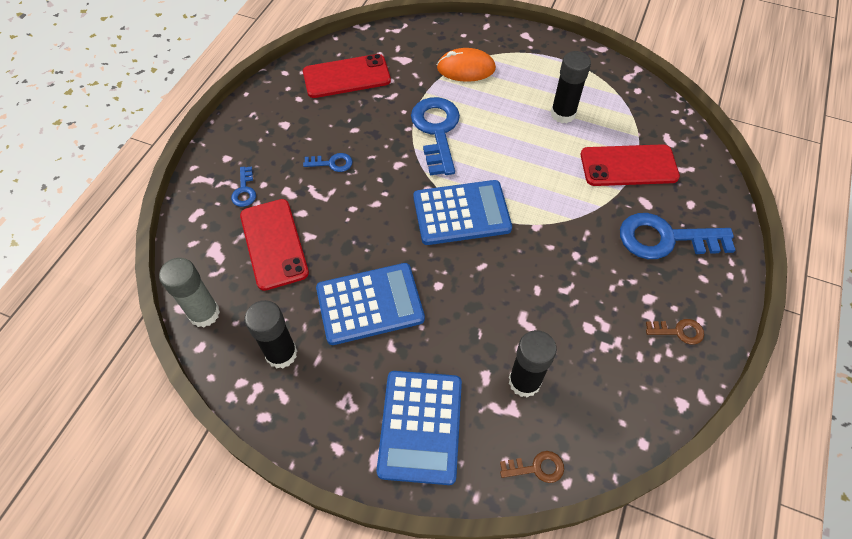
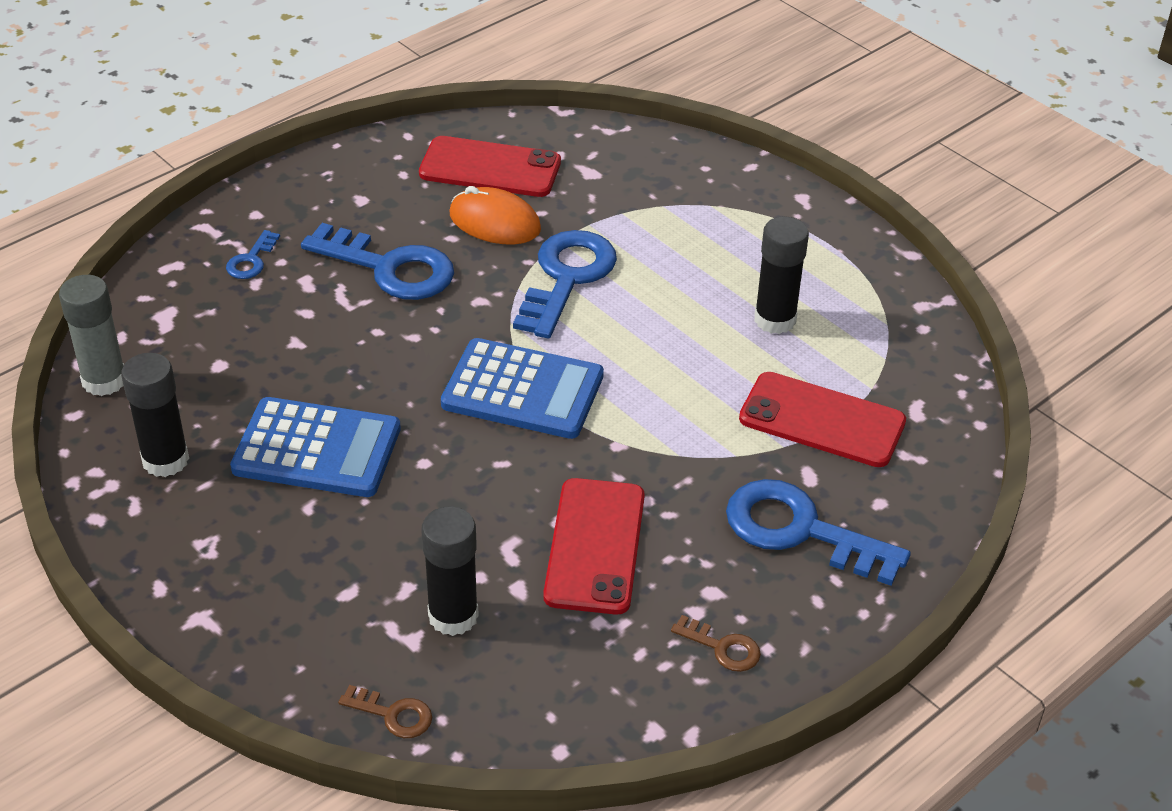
camera: 25 degrees right, 15 degrees down
(274, 244) = (244, 335): red phone -> red phone (595, 546)
(332, 163) = (390, 268): blue key -> blue key, size x2.13
(420, 426) = (279, 608): blue calculator -> none
(466, 68) = (673, 213): orange mouse -> orange mouse (495, 222)

